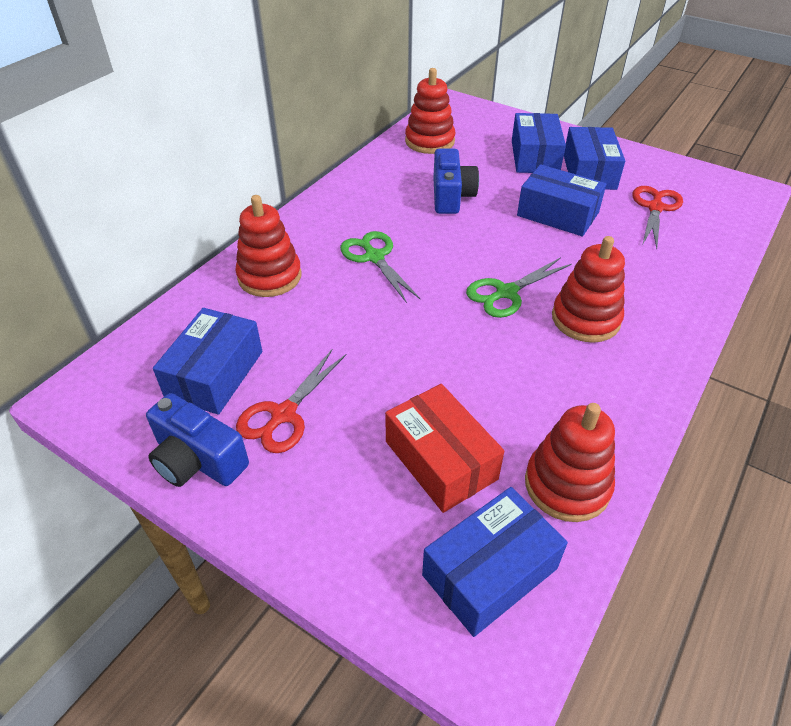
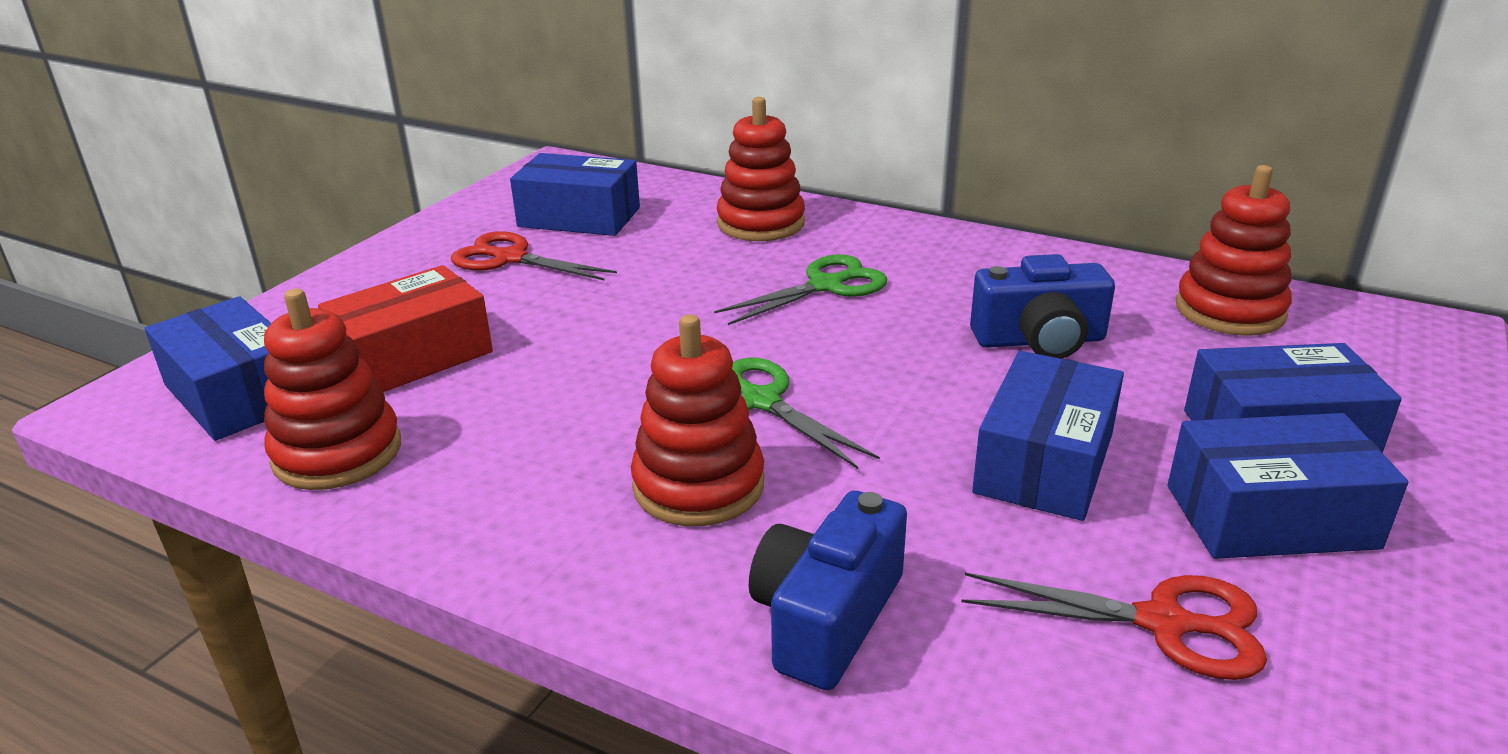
camera: 85 degrees right, 15 degrees down
(198, 460) = (456, 226): blue camera -> blue camera (826, 617)

